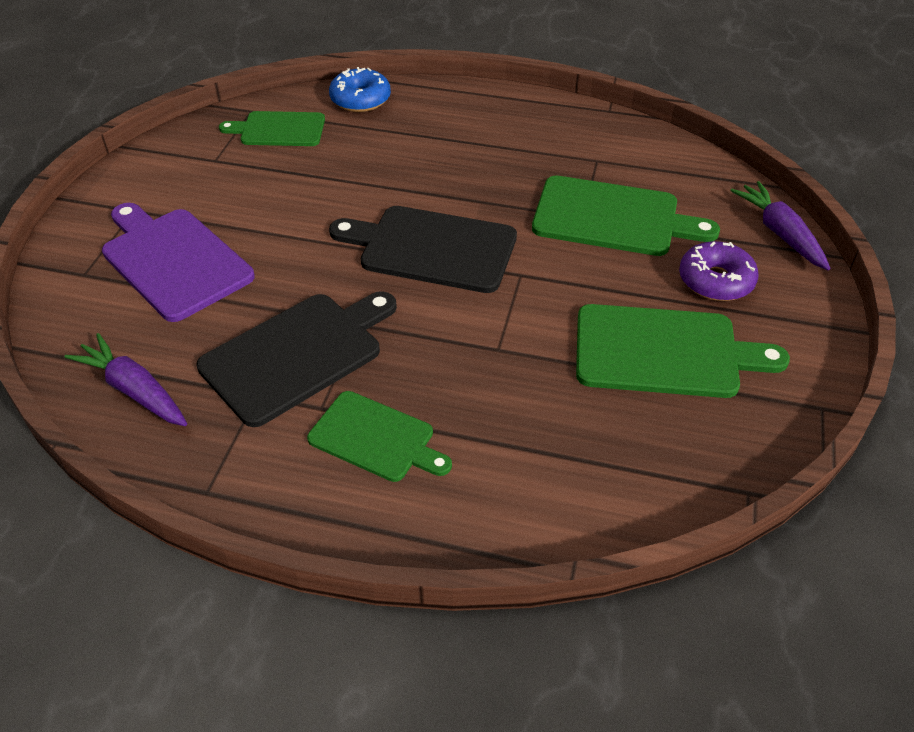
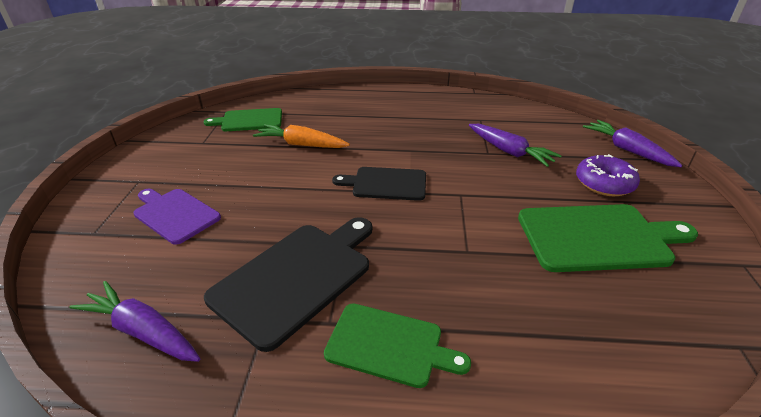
camera: 10 degrees left, 10 degrees down
(173, 261) = (175, 214): purple cutting board -> purple cutting board, size x0.64
(340, 177) = (302, 145): none -> orange carrot
(360, 99) = (304, 99): blue donut -> none
(432, 248) = (386, 184): black cutting board -> black cutting board, size x0.64
(612, 217) = (509, 151): green cutting board -> purple carrot

